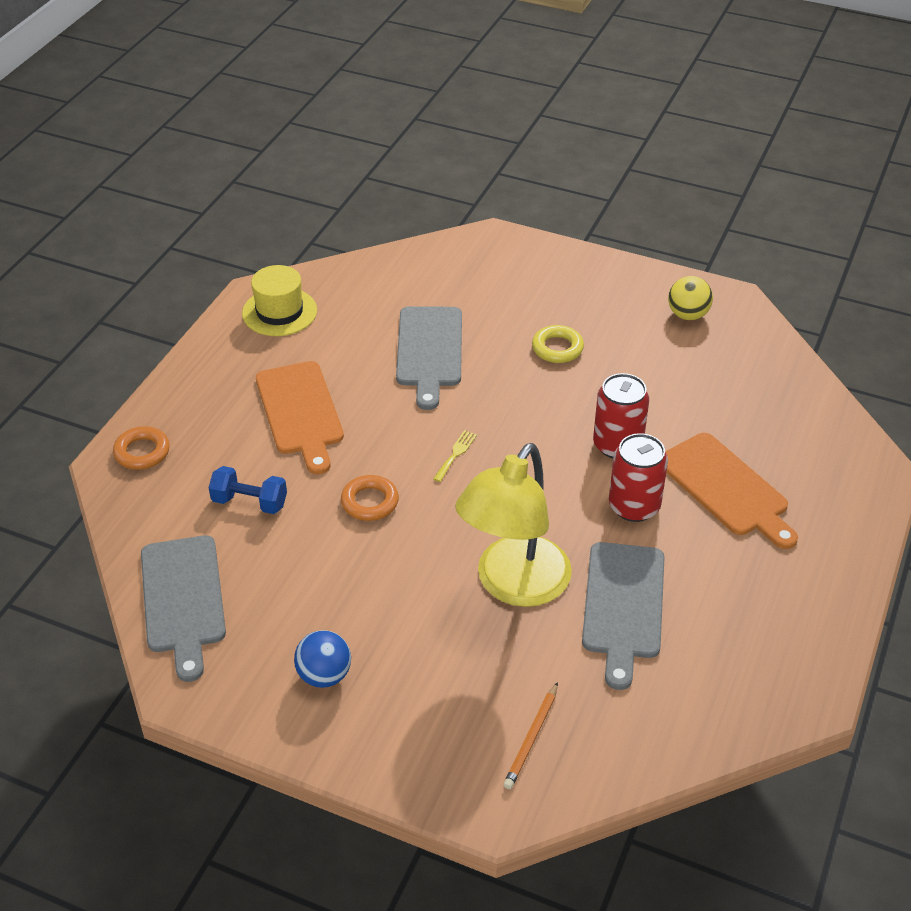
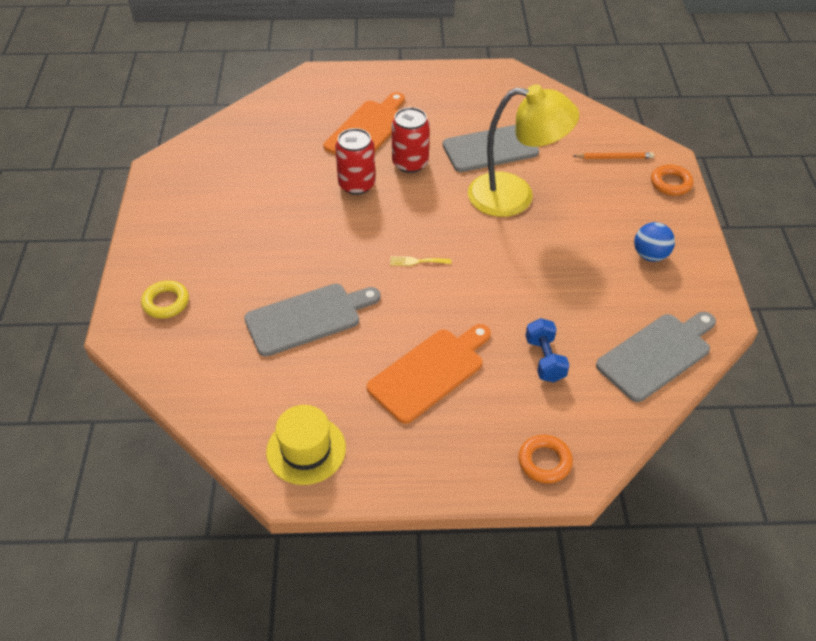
camera: 115 degrees left, 5 degrees up
(370, 502) = (495, 290): orange ring -> orange ring (671, 183)
(557, 348) = (265, 243): yellow ring -> yellow ring (166, 302)
(687, 315) = (189, 185): yellow ball -> none

